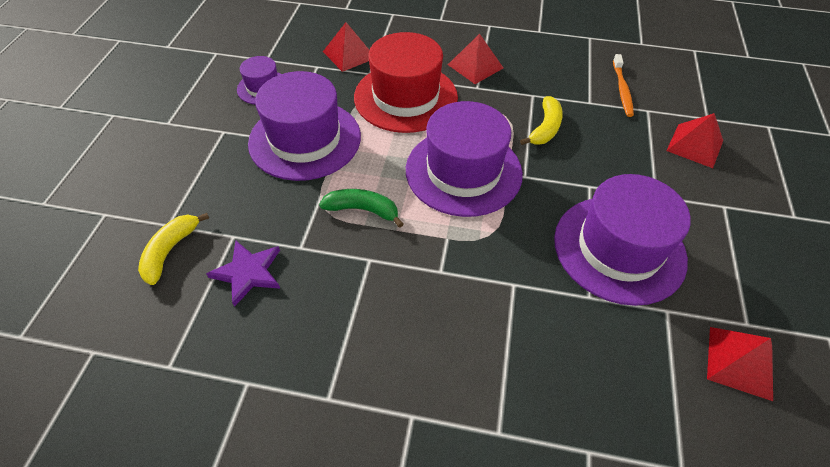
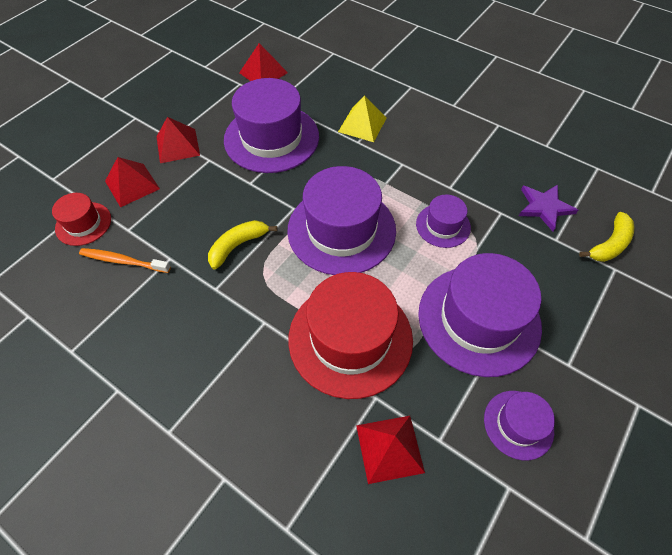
camera: 155 degrees left, 5 degrees up
(363, 210) = (443, 225): green banana -> purple hat
(475, 66) = (243, 357): red pyramid -> red pyramid (178, 145)
(526, 316) = (362, 124): none -> yellow pyramid
(622, 89) = (123, 261): orange toothbrush -> orange toothbrush turned 105 degrees counterclockwise
(688, 103) = (83, 223): none -> red hat

